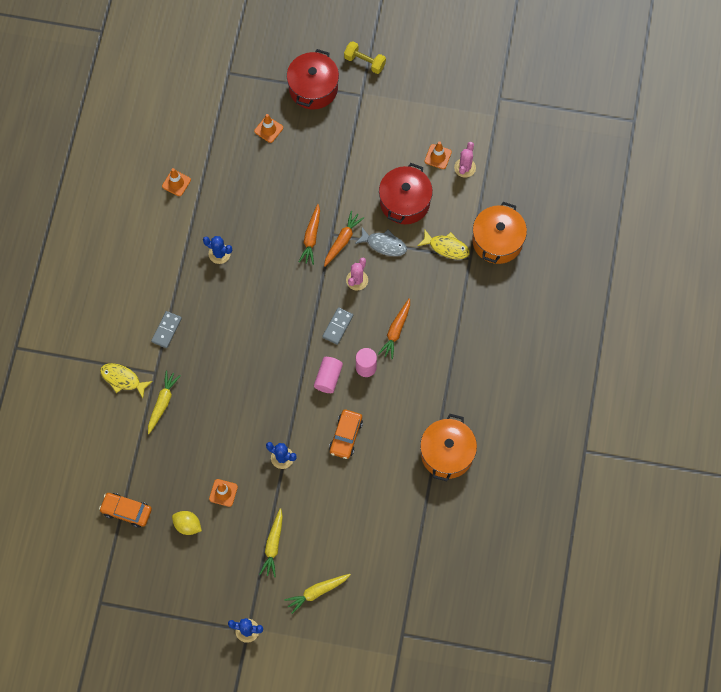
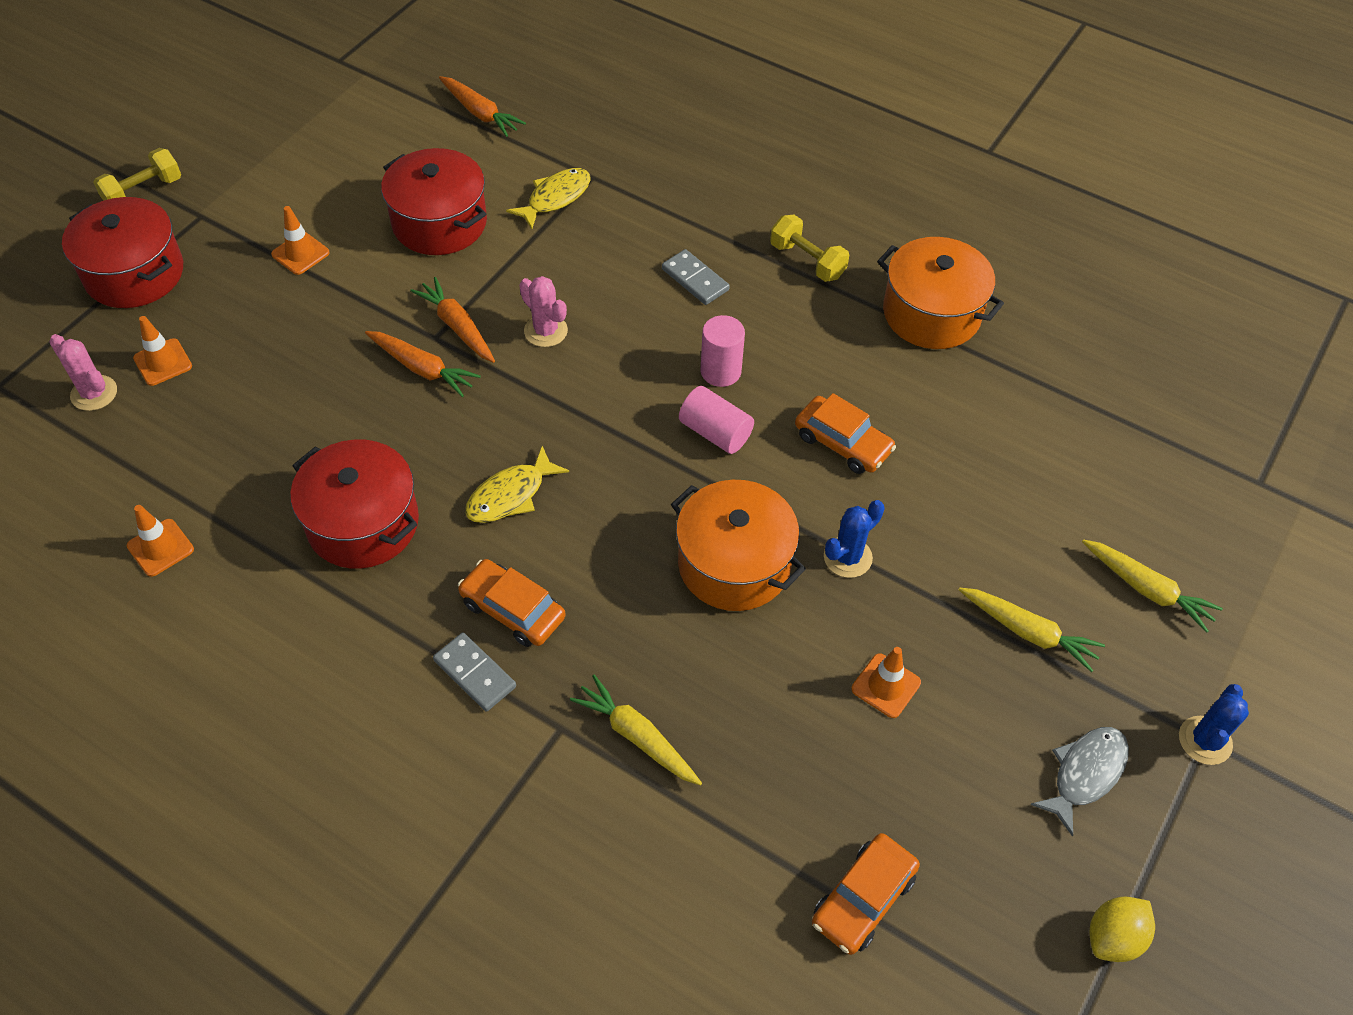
camera: 70 degrees left, 15 degrees down
(123, 379) = (544, 801): yellow fish -> yellow fish (510, 495)
(187, 525) = (937, 779): yellow lemon -> yellow lemon (1113, 937)
(201, 331) = (512, 610): none -> orange car
(219, 254) = (363, 523): blue cactus -> red pot
(317, 592) = (1147, 589): yellow carrot -> yellow carrot turned 45 degrees counterclockwise
(337, 326) = (620, 386): grey domino -> grey domino (695, 279)
(384, 244) = (500, 273): grey fish -> grey fish (1085, 774)
(396, 331) = (672, 309): orange carrot -> orange carrot (480, 113)
(438, 156) = (386, 158): orange traffic cone -> orange traffic cone (300, 253)
(457, 383) = (807, 261): none -> yellow dumbbell
(465, 167) = (429, 133): pink cactus -> pink cactus (94, 393)
(497, 241) = (581, 137): orange pot -> orange pot (734, 564)

